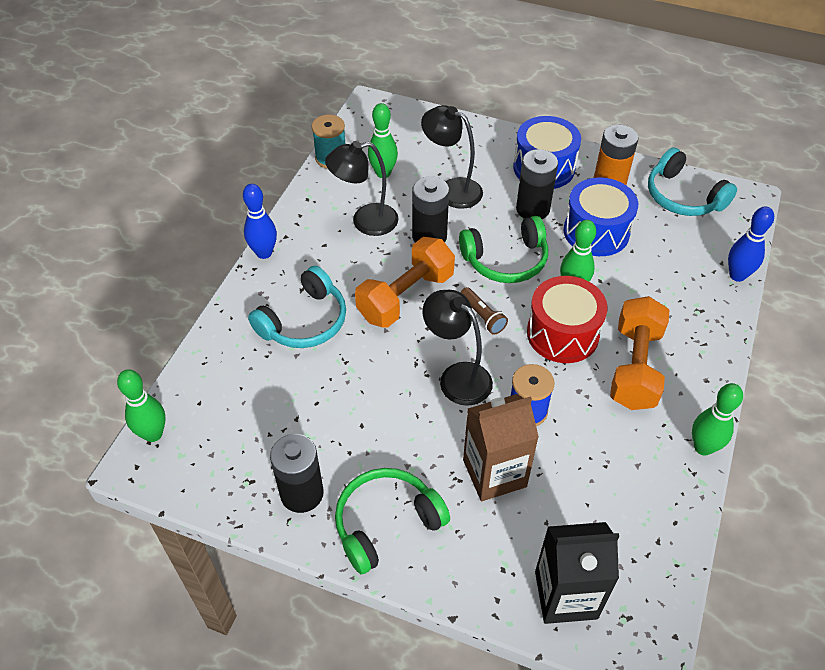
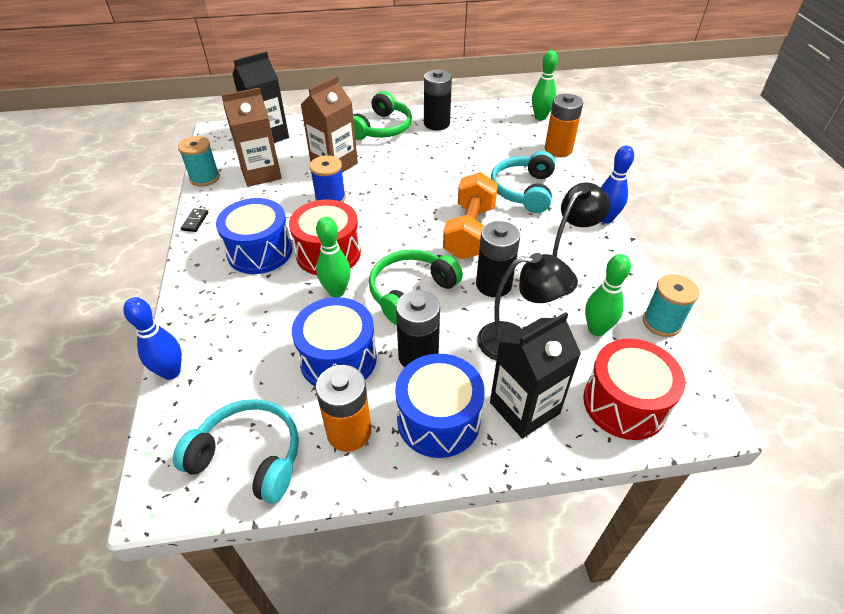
camera: 150 degrees right, 5 degrees down
(201, 363) = (558, 149): none -> orange battery
(414, 129) = (624, 403): none -> red drum
(457, 377) = (391, 199): black lamp -> none
(481, 152) = (524, 408): none -> black carton
(482, 316) = (400, 241): brown flashlight -> none
(601, 501) = (261, 173): none -> brown carton
(634, 367) = (260, 251): orange dumbbell -> blue drum
(682, 530) = (205, 178): none -> turquoise spool
(703, 447) = (195, 221): green bowling pin -> black domino

